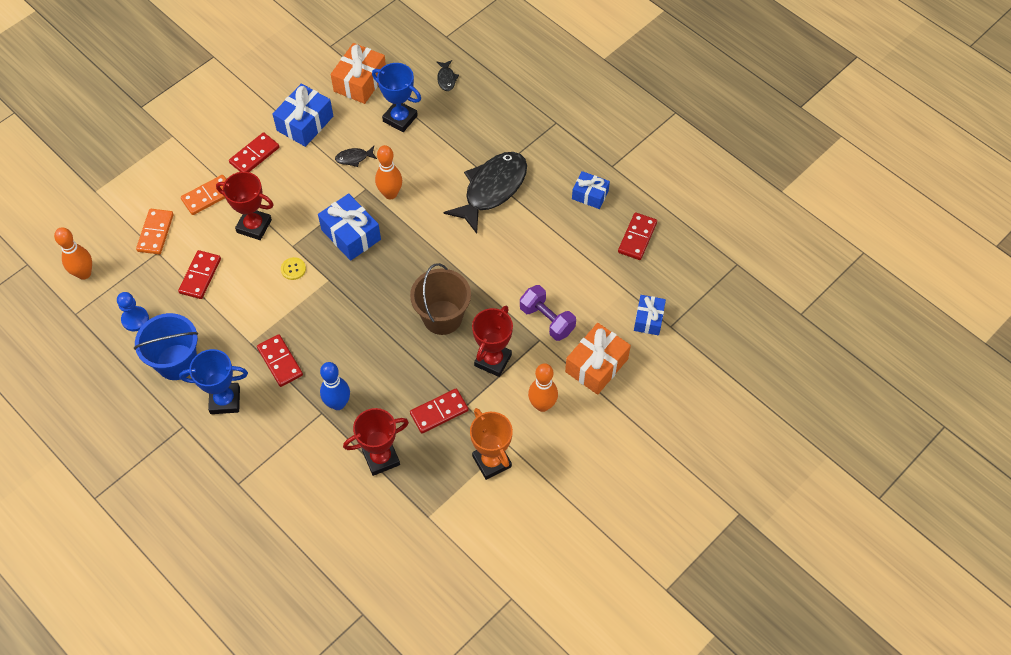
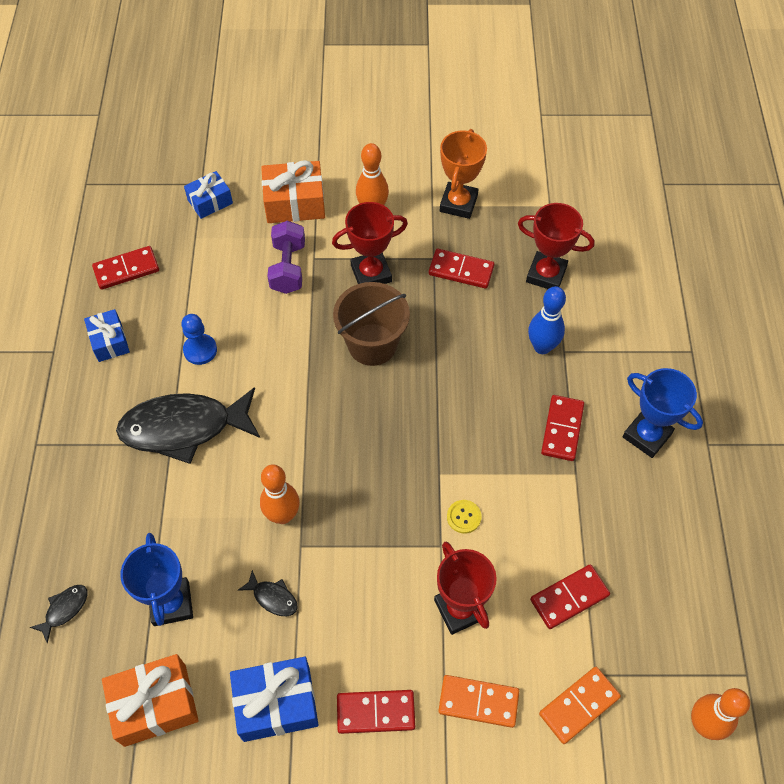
camera: 135 degrees left, 0 degrees up
(135, 319) = (680, 606): blue pawn -> blue pawn (200, 350)
(177, 362) = (667, 516): blue bucket -> none
(351, 234) = (369, 504): blue gift -> none

